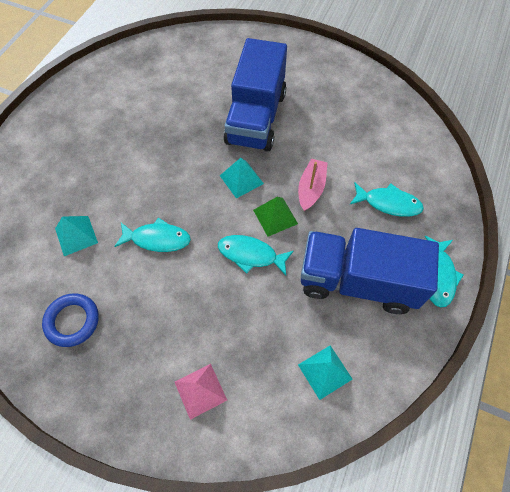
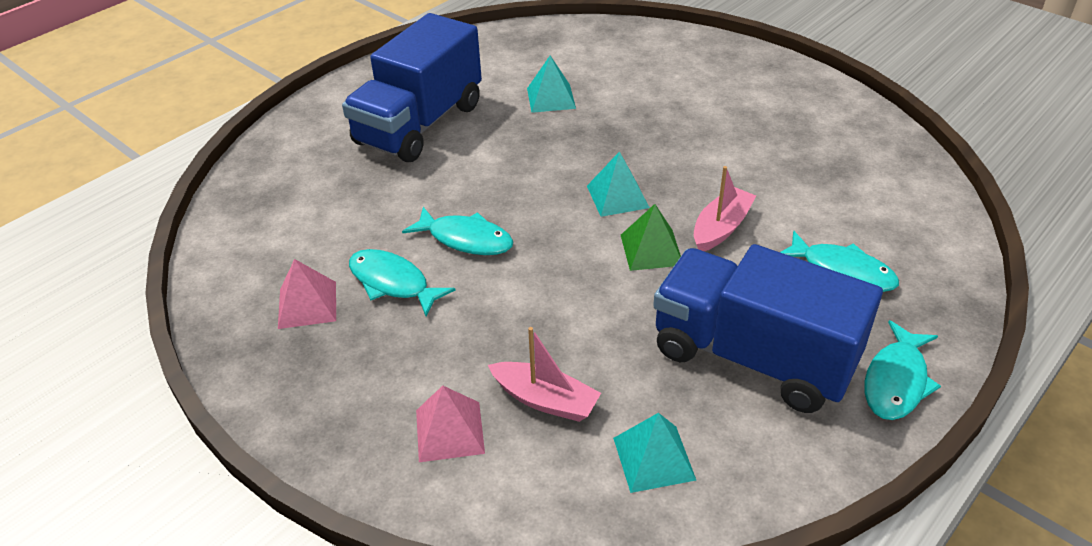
camera: 20 degrees right, 20 degrees down
(72, 321) = (307, 304): blue ring -> pink pyramid
(76, 235) = (356, 212): turquoise pyramid -> turquoise pyramid (551, 98)
(249, 349) = (545, 400): none -> pink boat
(250, 255) = (595, 286): turquoise fish -> turquoise fish (393, 283)
(256, 118) = (669, 132): blue truck -> blue truck (419, 124)

